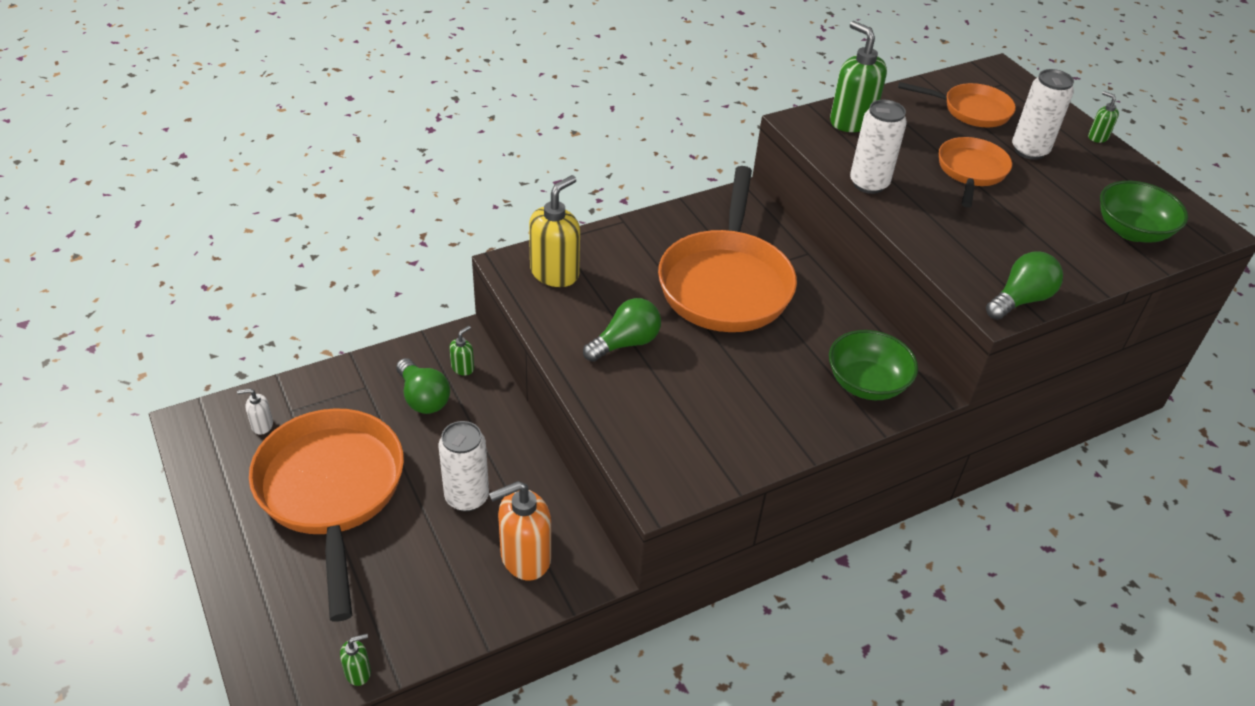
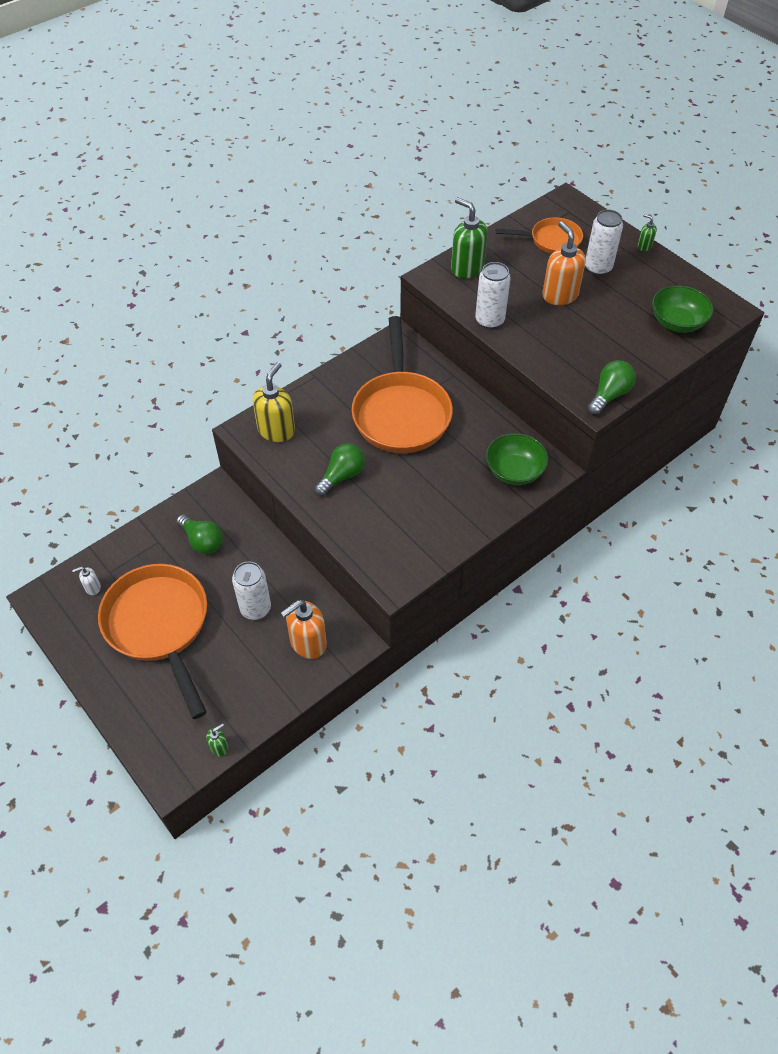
camera: 10 degrees left, 10 degrees up
(463, 368) = (224, 511): green soap dispenser -> none
(971, 172) = (559, 295): orange pan -> orange soap dispenser

